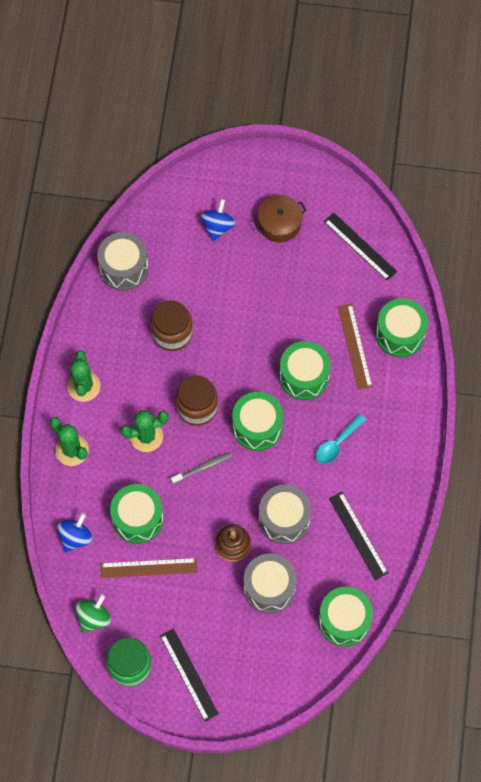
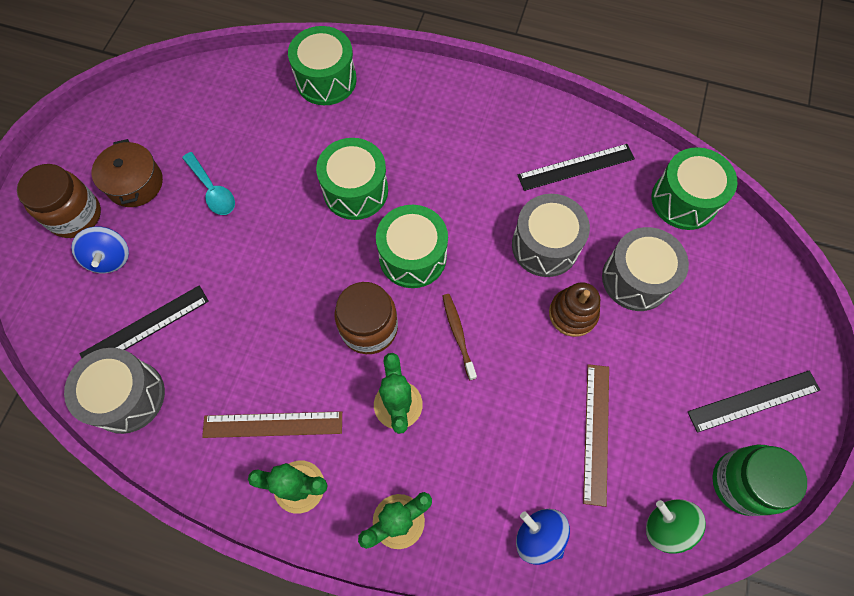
camera: 80 degrees left, 0 degrees up
(138, 518) = (521, 436): green drum -> none
(172, 333) = (250, 344): brown jar -> brown jar (75, 215)
(203, 467) = (458, 334): grey toothbrush -> brown toothbrush
(218, 226) = (110, 258): blue spinning top -> blue spinning top turned 135 degrees counterclockwise
(337, 444) = (453, 169): turquoise spoon -> turquoise spoon (213, 190)
(354, 346) = (329, 129): brown ruler -> brown ruler (273, 424)
(360, 246) = (198, 100): black ruler -> black ruler (145, 327)

